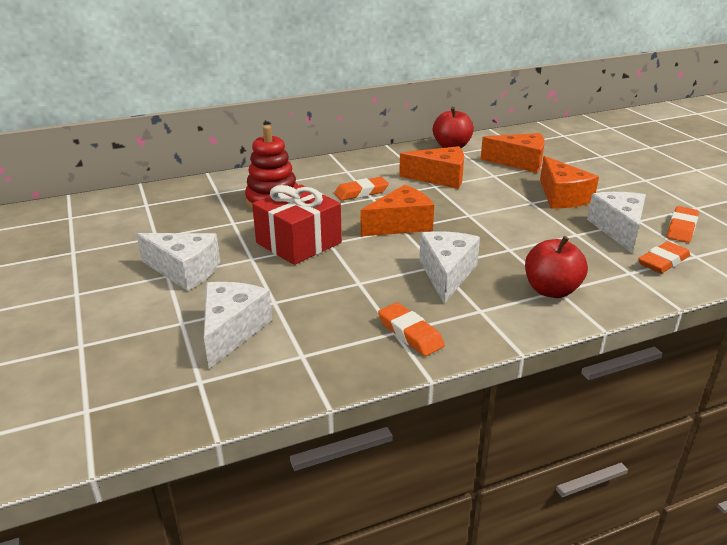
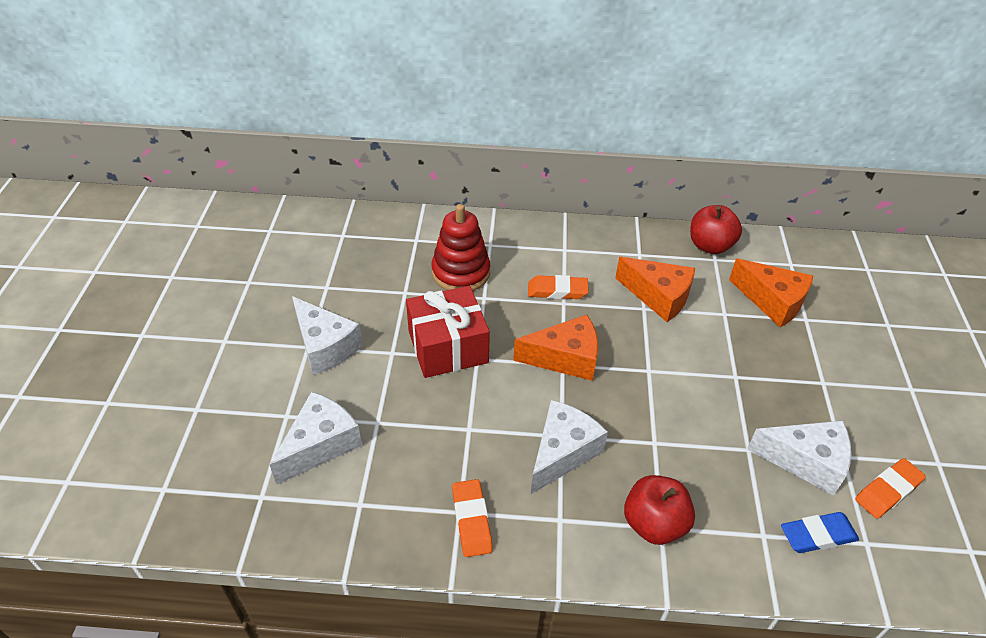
camera: 25 degrees right, 15 degrees up
(562, 197) = (779, 380): orange cheese -> none
(618, 229) = (806, 461): white cheese -> white cheese turned 75 degrees clockwise
(663, 262) = (818, 535): orange eraser -> blue eraser

